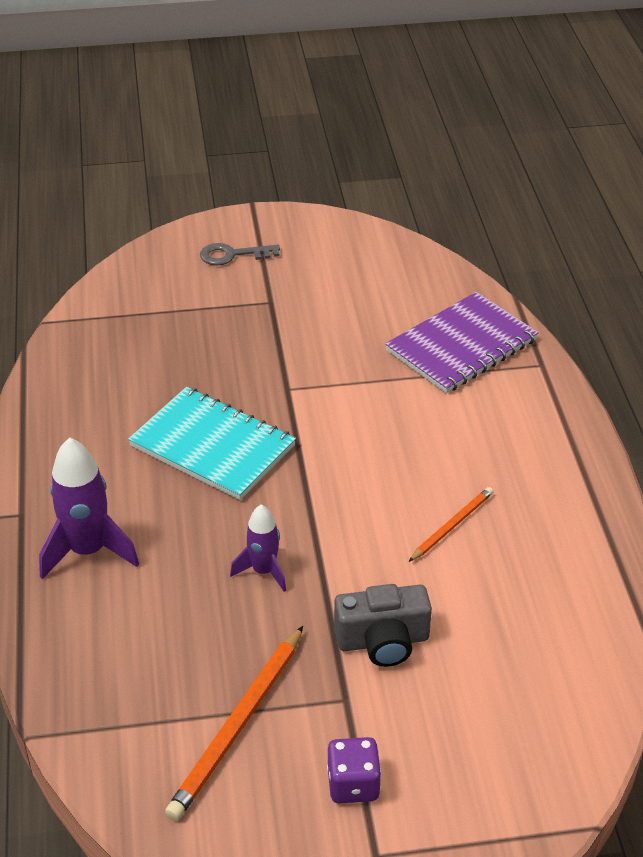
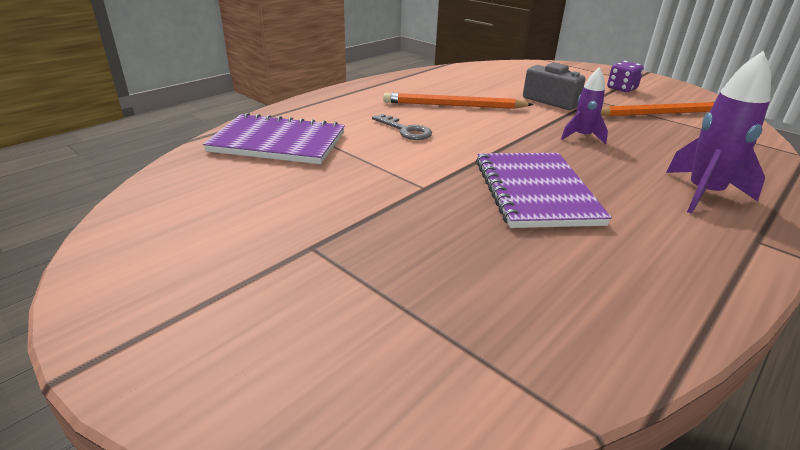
camera: 130 degrees left, 10 degrees down
(212, 446) = (535, 191): turquoise notebook -> purple notebook
(232, 255) = (236, 322): grey key -> grey key (405, 130)
(452, 526) = (454, 105): orange pencil -> orange pencil, size x1.73

